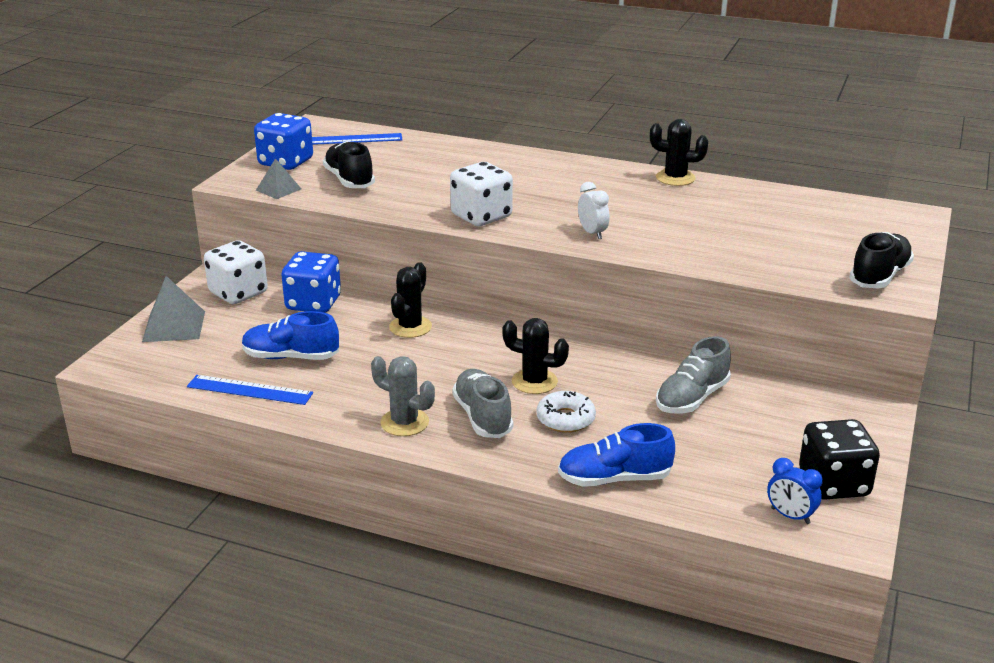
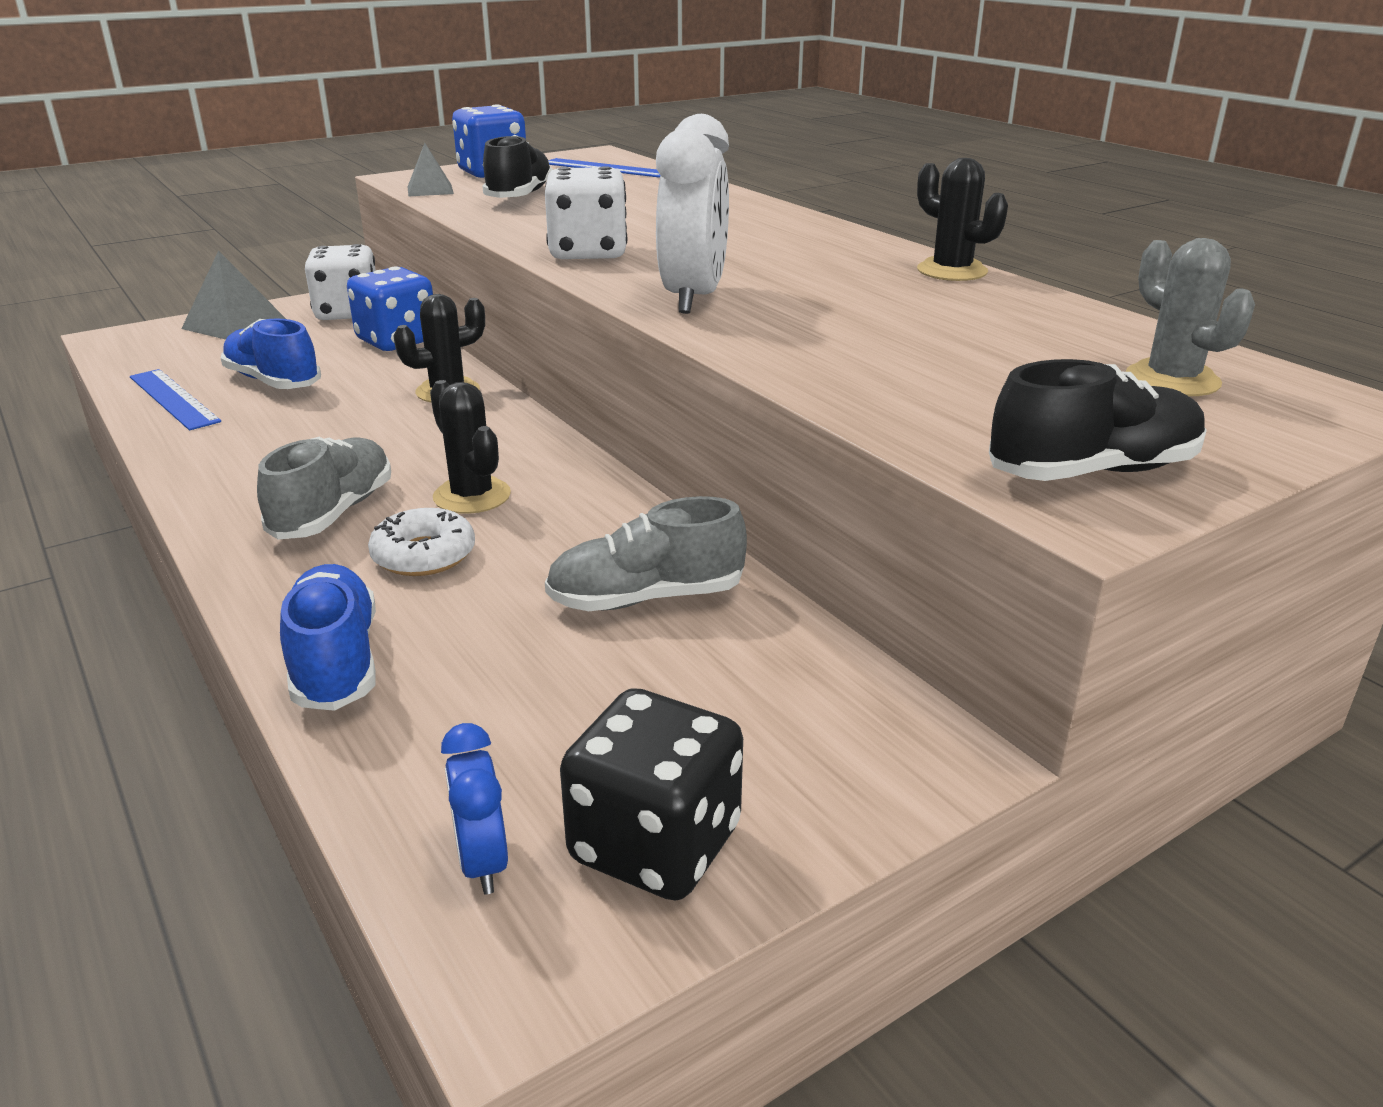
camera: 35 degrees right, 0 degrees up
(404, 422) = (241, 485): grey cactus -> grey cactus (1172, 380)
(592, 233) = (693, 298): white clock -> white clock, size x1.92
(614, 479) = (335, 662): blue shoe -> blue shoe turned 45 degrees clockwise

